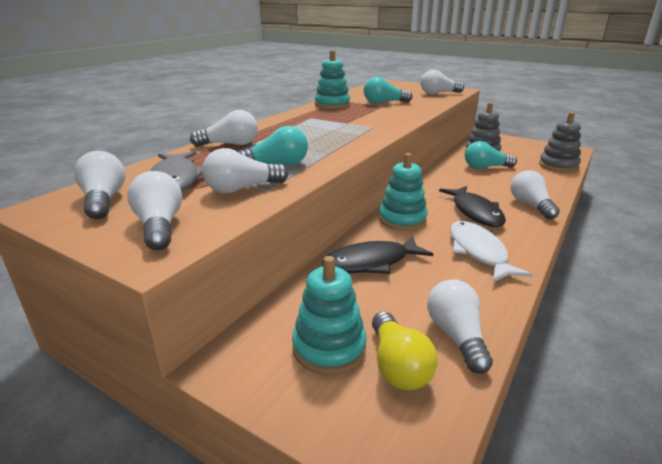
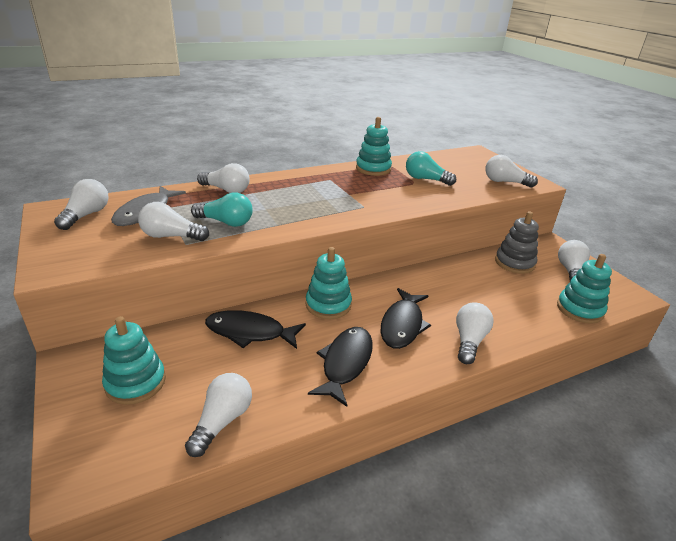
camera: 30 degrees right, 5 degrees up
(160, 226) = (84, 249): white light bulb -> white light bulb (570, 271)
(398, 366) = (156, 419): yellow light bulb -> none
(478, 252) = (345, 363): white fish -> black fish
(485, 167) = (490, 281): turquoise light bulb -> none
(558, 166) = (579, 309): grey stacking toy -> turquoise stacking toy

